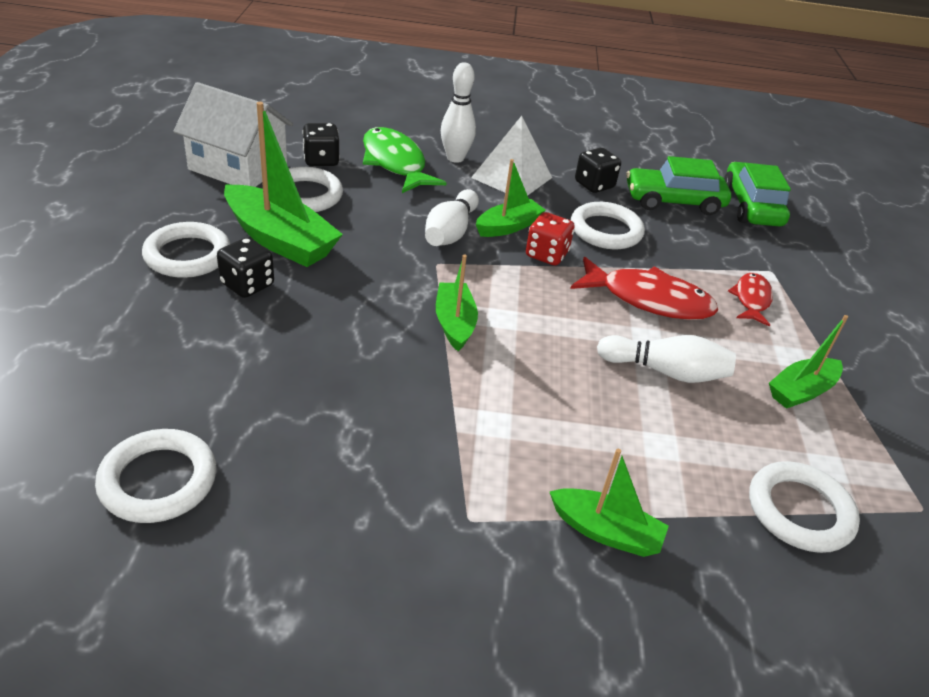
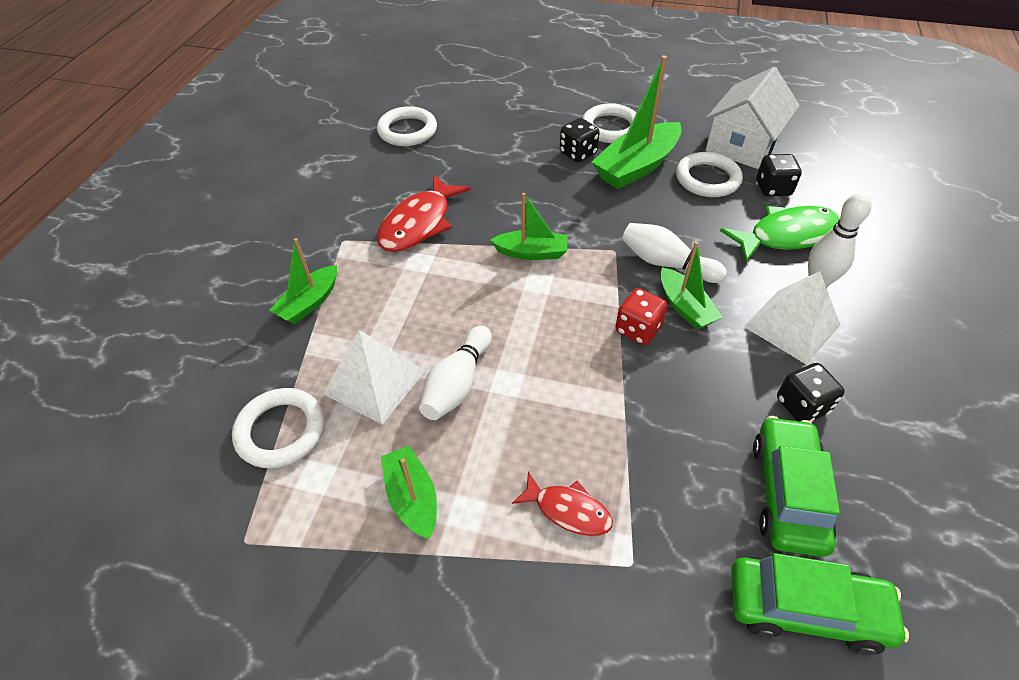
camera: 105 degrees right, 10 degrees up
(606, 230) = (694, 393): white ring -> none
(648, 299) = (565, 400): red fish -> red fish (419, 223)
(696, 438) = (374, 382): none -> white pyramid

